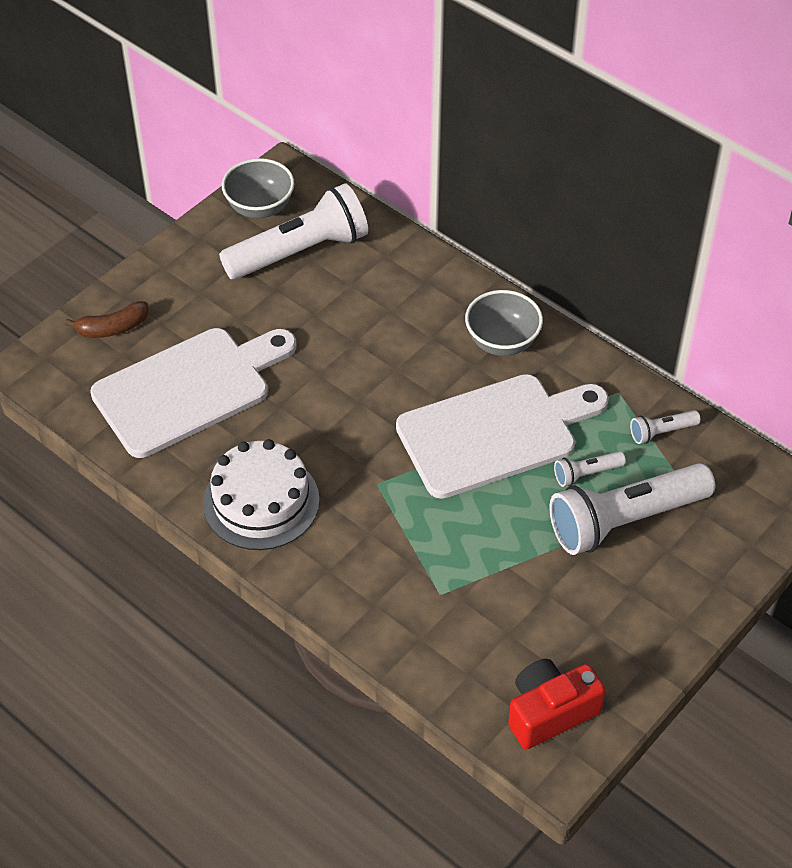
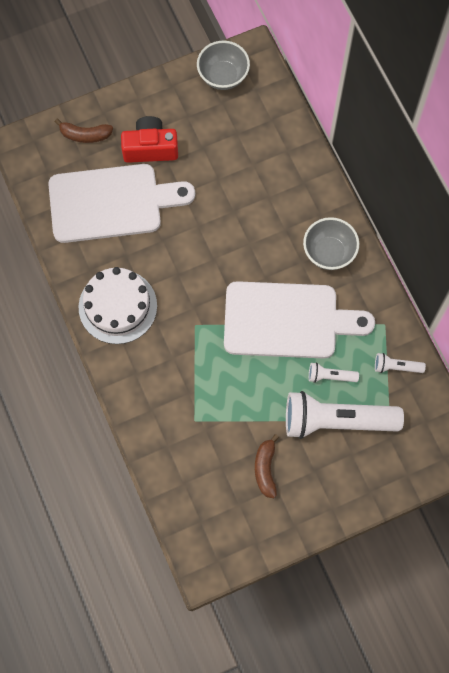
camera: 25 degrees right, 20 degrees up
(299, 252) = (232, 124): white flashlight -> none
(550, 712) = (218, 531): red camera -> red camera (150, 148)
(568, 612) = (265, 469): none -> brown banana

